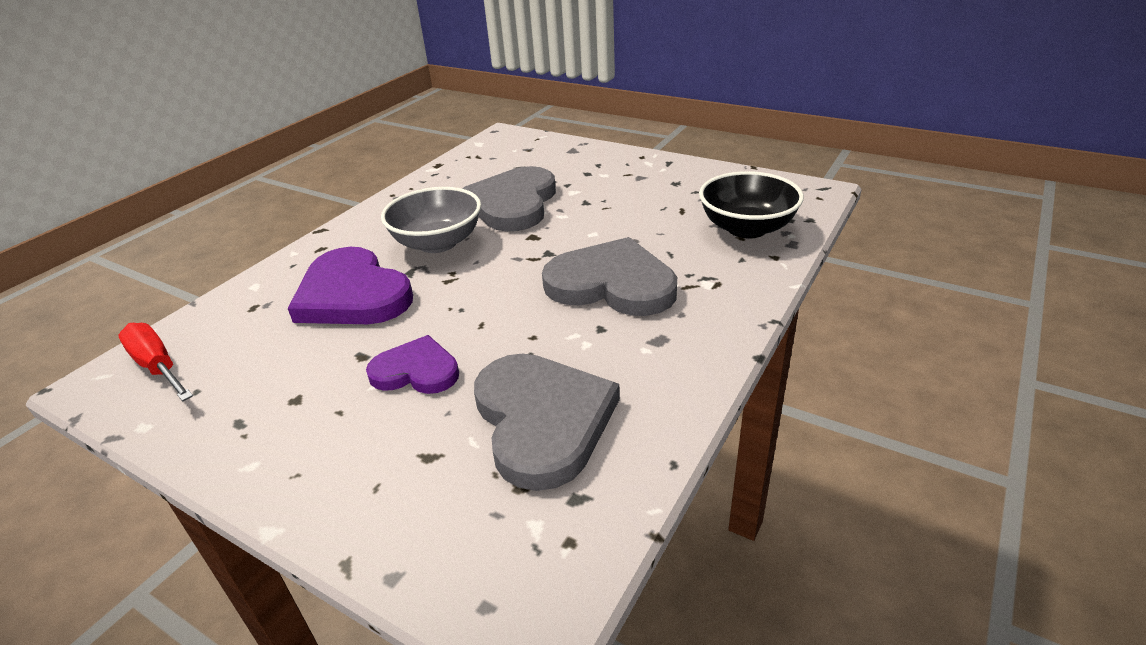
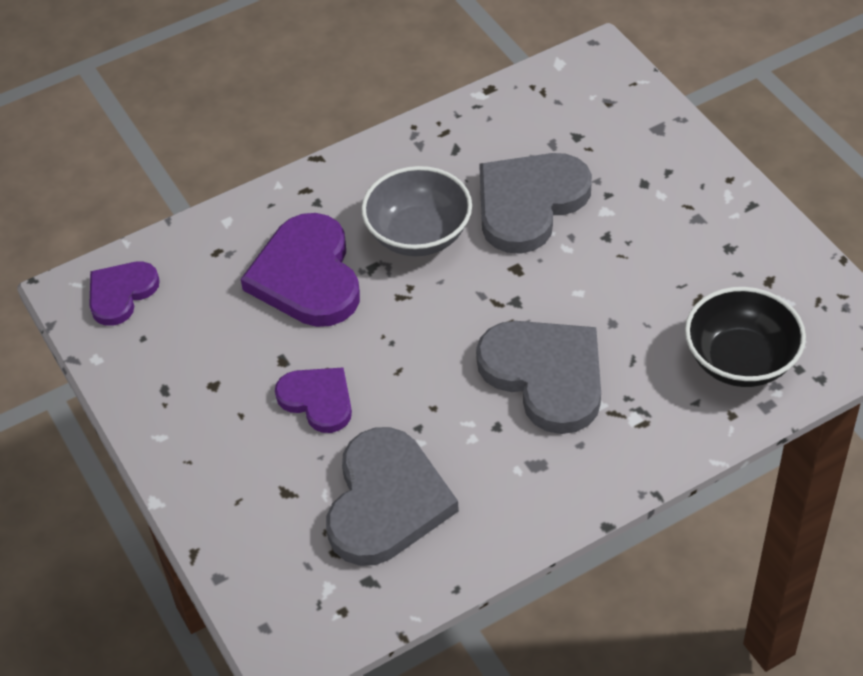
camera: 30 degrees right, 15 degrees up
(157, 366) = (121, 293): red screwdriver -> purple heart

